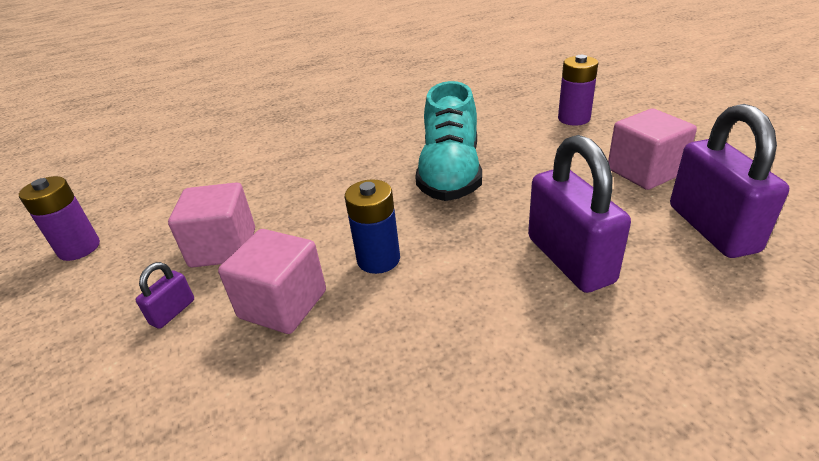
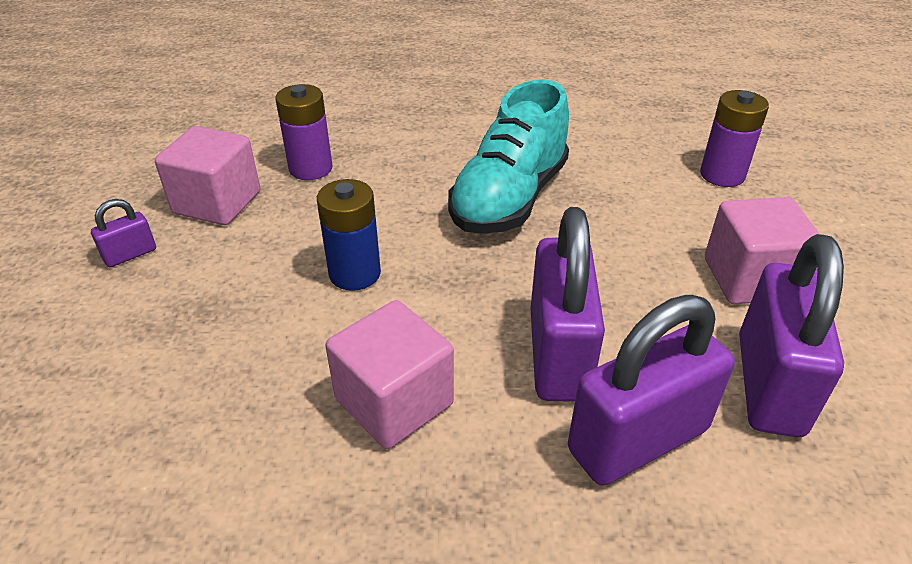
camera: 20 degrees right, 5 degrees up
(79, 248) = (93, 155): purple battery -> purple battery (310, 168)
(283, 304) = (230, 286): pink cube -> pink cube (394, 402)
(668, 293) = (637, 439): none -> purple padlock

